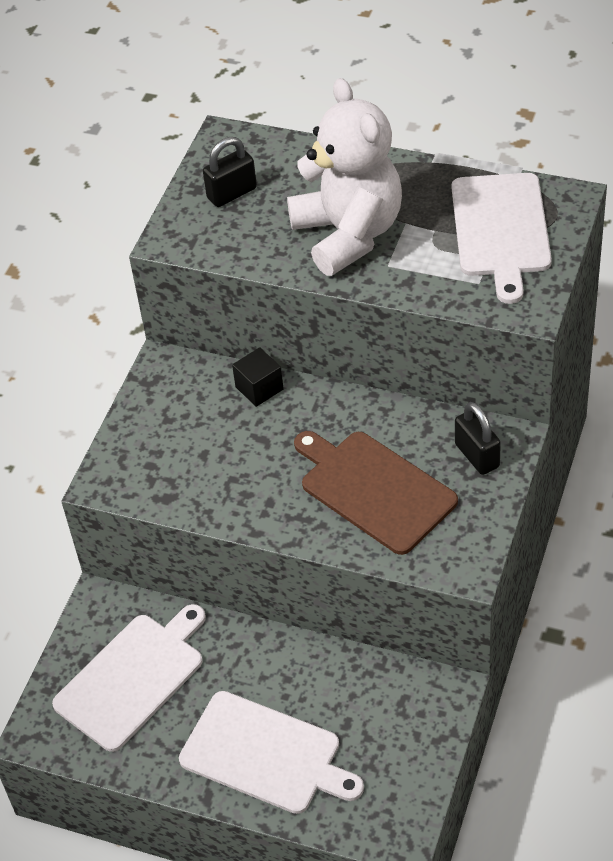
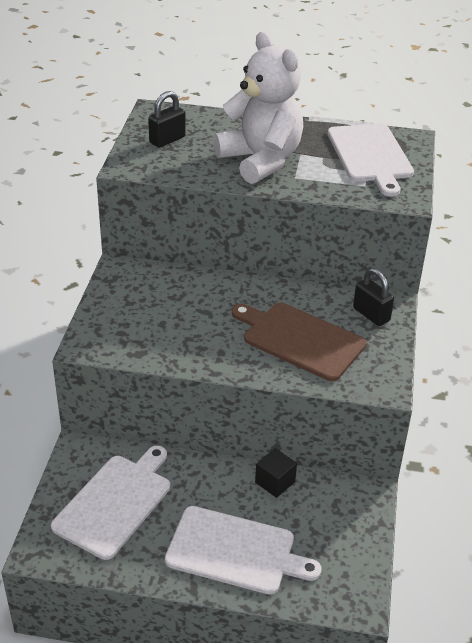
camera: 15 degrees left, 10 degrees down
(259, 388) = (196, 280): black cube -> black cube (275, 482)

